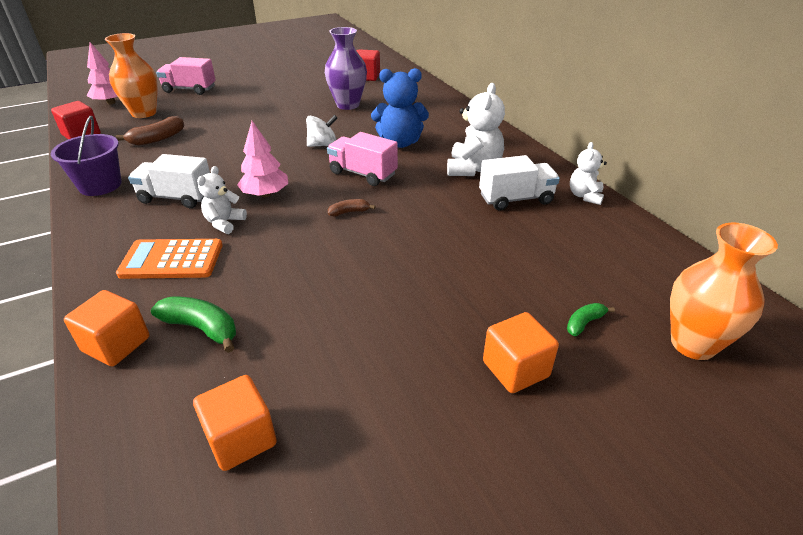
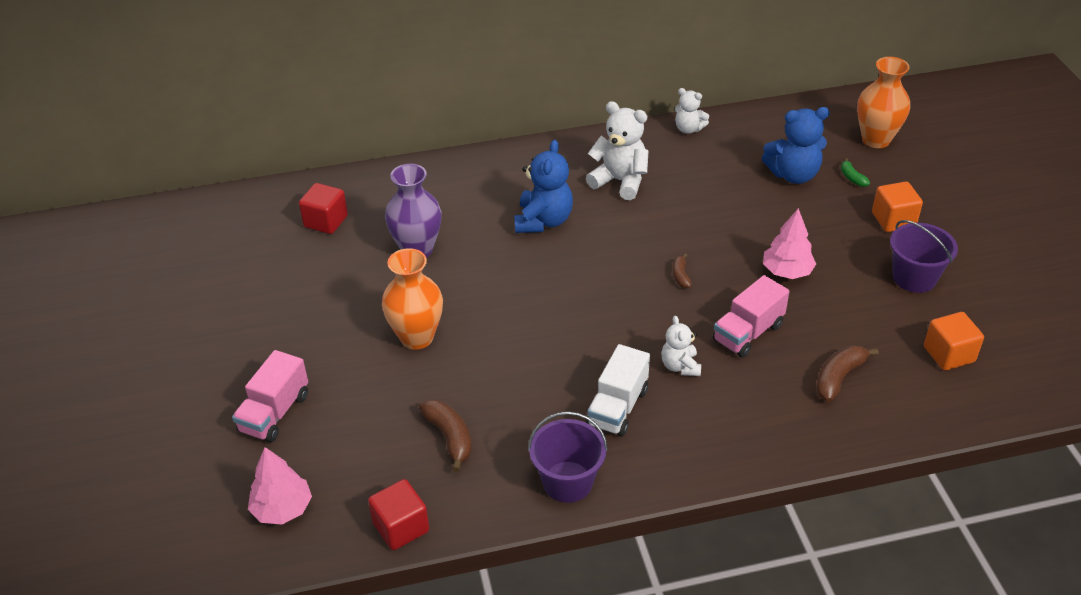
camera: 75 degrees left, 5 degrees up
(116, 344) = (853, 430): orange cube -> none
(144, 113) = (348, 461): orange vase -> orange vase (417, 337)
(172, 260) = (738, 403): orange calculator -> none
(201, 328) = (838, 378): green banana -> brown banana
(224, 223) = (680, 366): white teddy bear -> white teddy bear turned 45 degrees clockwise
(265, 194) = (629, 334): pink tree -> pink tree (787, 271)
(323, 145) = (527, 282): white spinning top -> none
(363, 174) = (606, 258): pink truck -> pink truck (748, 333)
(397, 395) = (914, 277): none -> purple bucket
(516, 199) = (683, 168): white truck -> none
(556, 272) = (793, 175): none -> blue teddy bear

